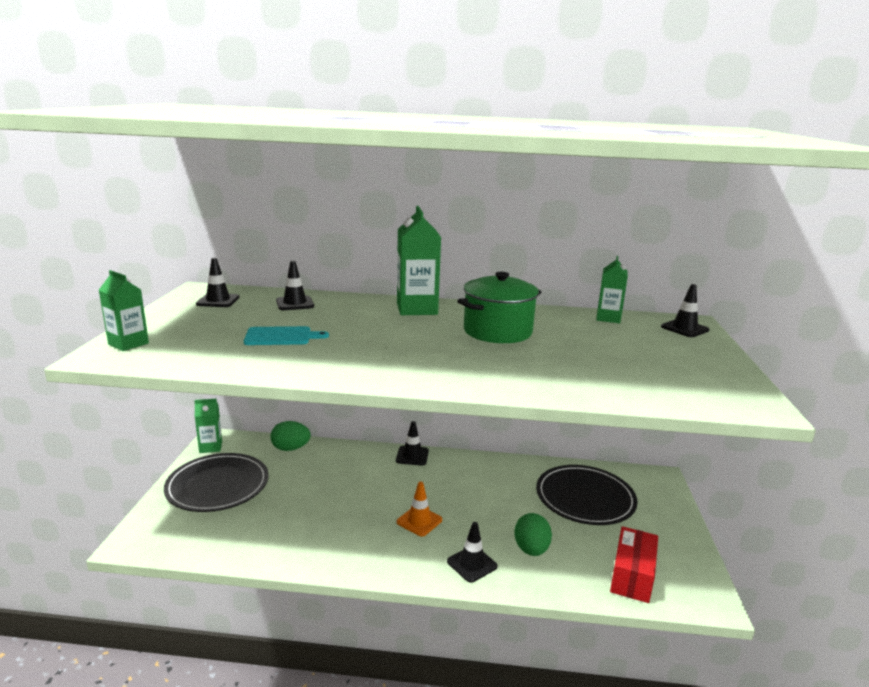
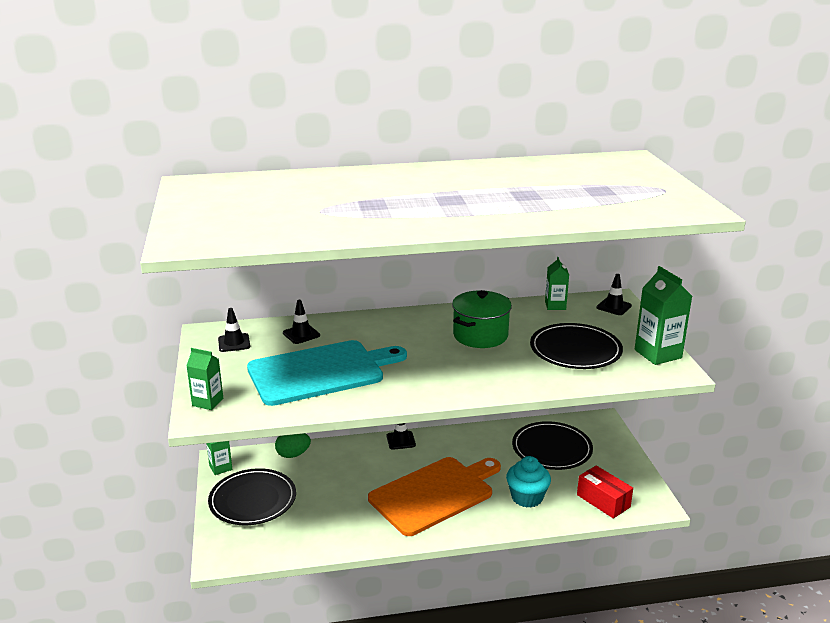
camera: 15 degrees left, 5 degrees up
(281, 336) = (320, 372): turquoise cutting board -> turquoise cutting board, size x2.40
(417, 309) = (404, 322): green carton -> green carton (658, 354)
(419, 521) = (434, 494): orange traffic cone -> orange cutting board
(472, 564) = (489, 517): black traffic cone -> none
(531, 549) = (527, 497): green egg -> turquoise cupcake
(613, 361) = (575, 350): none -> black plate
(632, 576) = (603, 501): red box -> red box turned 45 degrees counterclockwise

